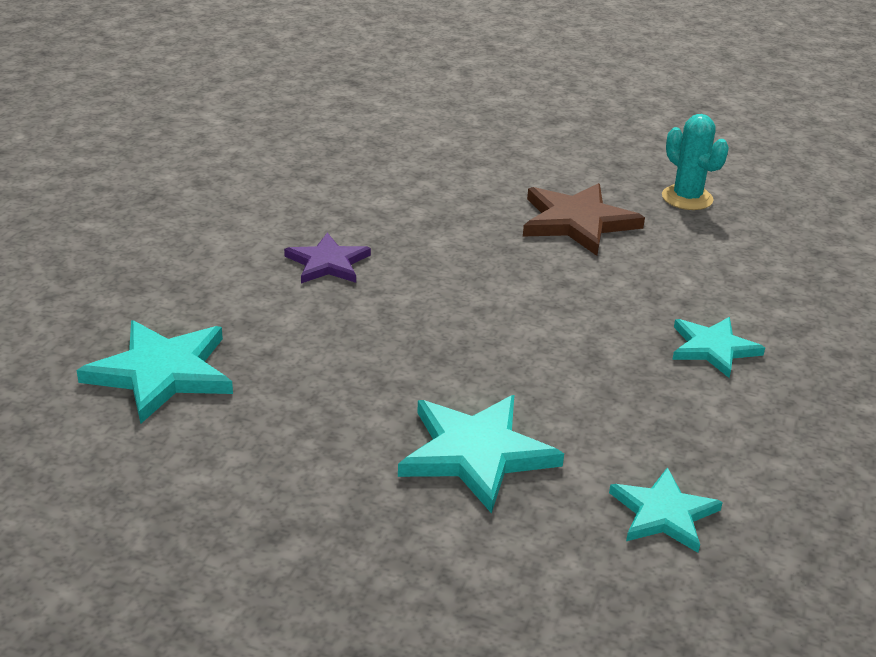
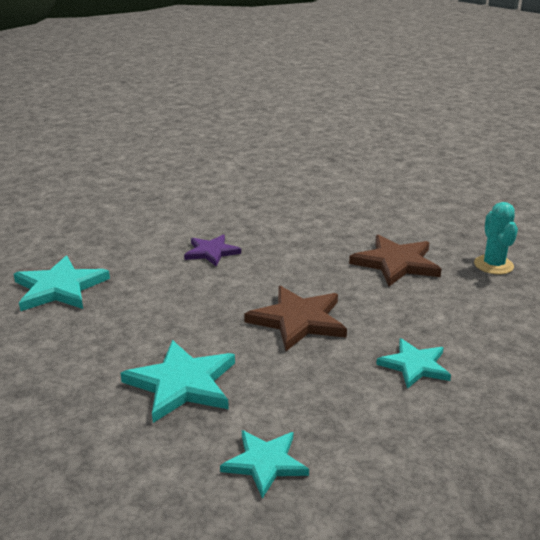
camera: 30 degrees right, 5 degrees down
(534, 330) = (298, 320): none -> brown star

